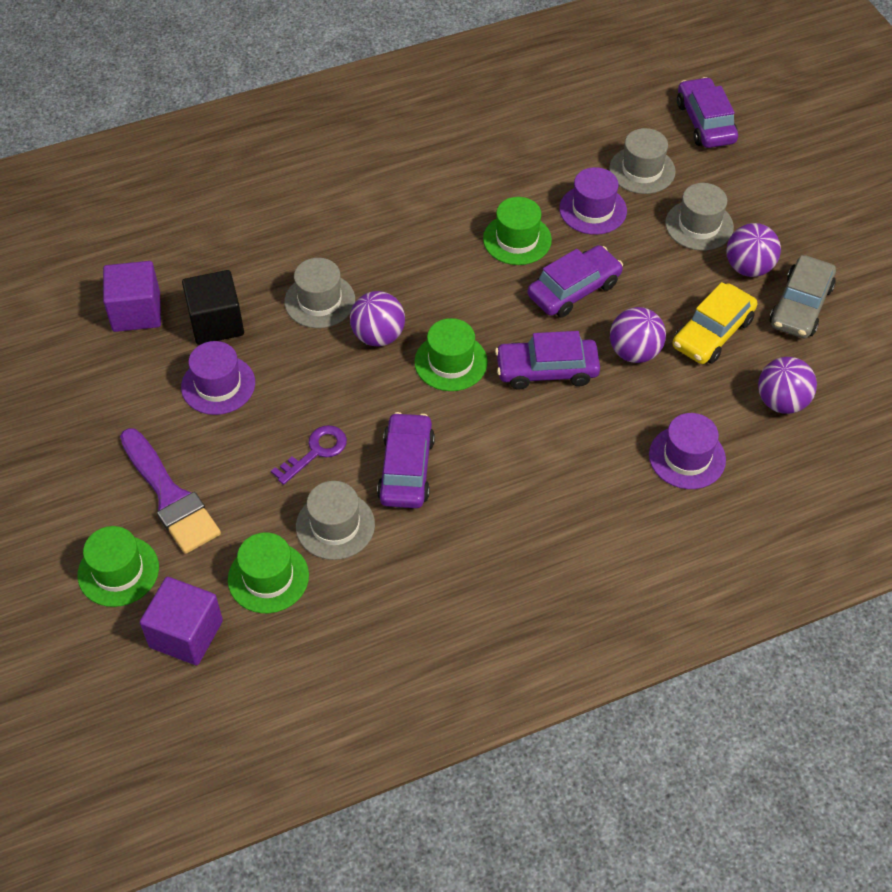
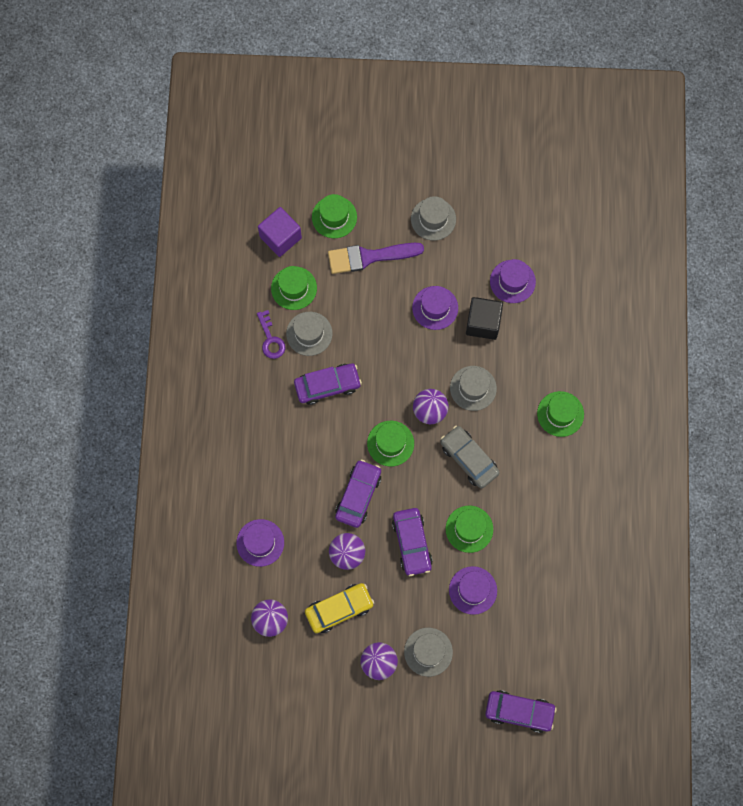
camera: 115 degrees right, 20 degrees up
(136, 312) = (512, 281): purple cube -> purple hat
(308, 202) = (560, 414): none -> green hat
(316, 452) = (362, 342): purple key -> purple key (270, 339)
(406, 469) = (327, 385): purple car -> purple car turned 45 degrees counterclockwise
(642, 170) = (493, 642): grey hat -> grey hat (433, 219)
(712, 333) = (339, 609): yellow car -> yellow car turned 90 degrees clockwise
(800, 306) = (333, 676): grey car -> grey car (469, 459)

